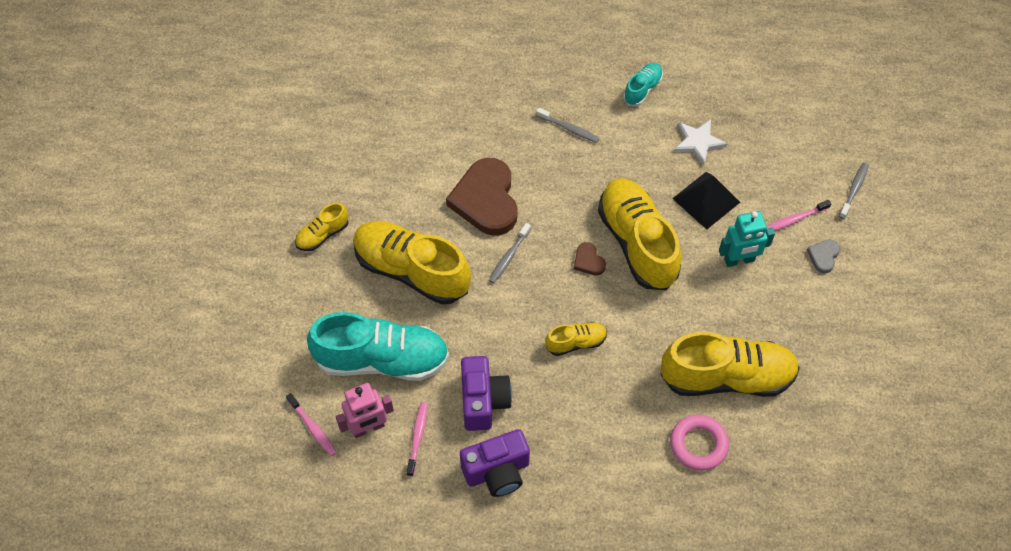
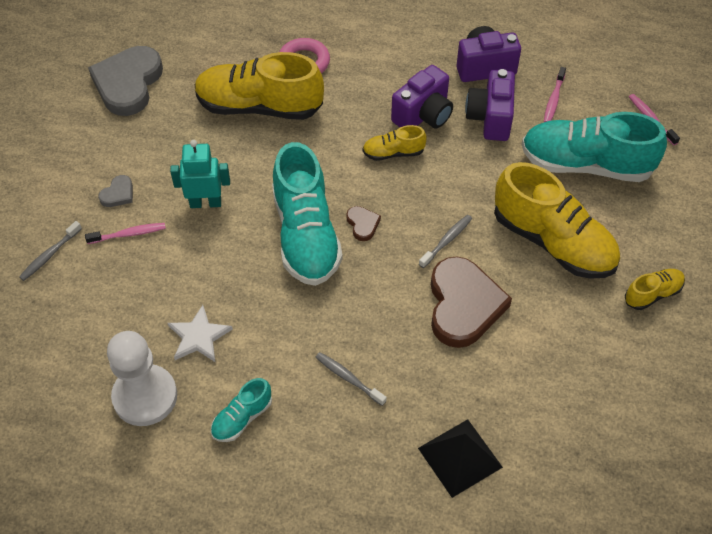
camera: 170 degrees left, 5 degrees down
(368, 428) = (599, 112): pink robot -> none
(554, 394) = (423, 115): none -> purple camera
(637, 243) = (306, 235): yellow shoe -> turquoise shoe
(706, 200) = (216, 268): black pyramid -> black pyramid (460, 457)
(721, 93) = (145, 396): none -> white pawn
(875, 384) = (128, 83): none -> grey heart

